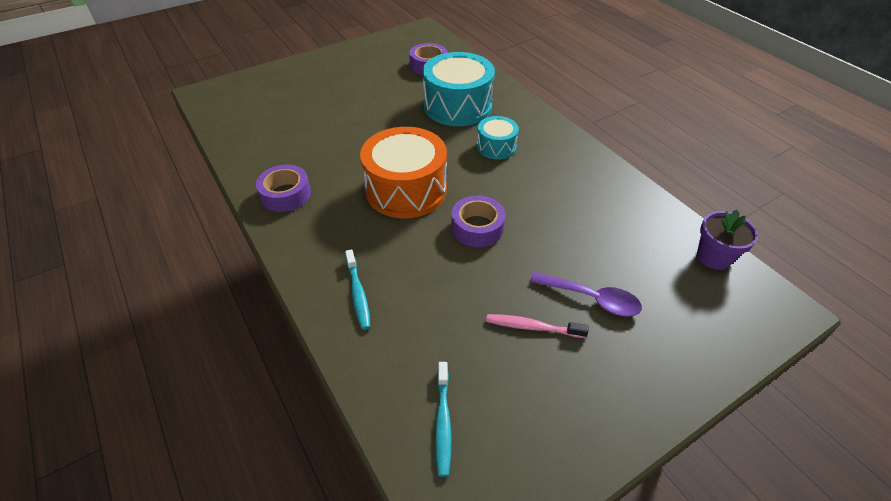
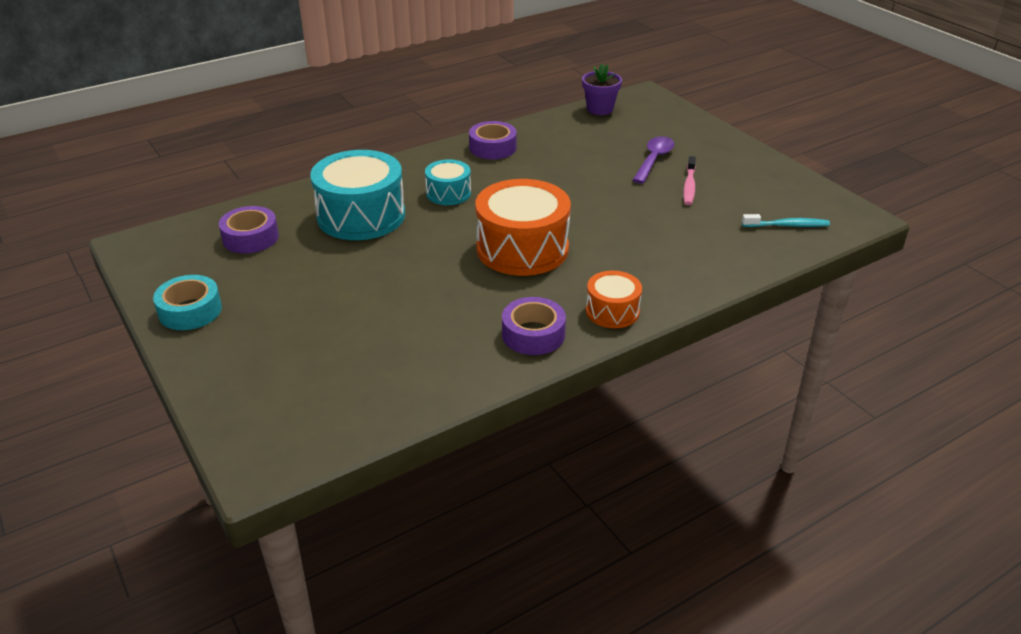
camera: 90 degrees left, 10 degrees down
(304, 242) = (612, 311): none -> orange drum
(349, 56) = (190, 311): none -> turquoise tape
(358, 294) = (676, 271): turquoise toothbrush -> none
(477, 227) = (578, 207): purple tape -> purple tape (493, 148)

